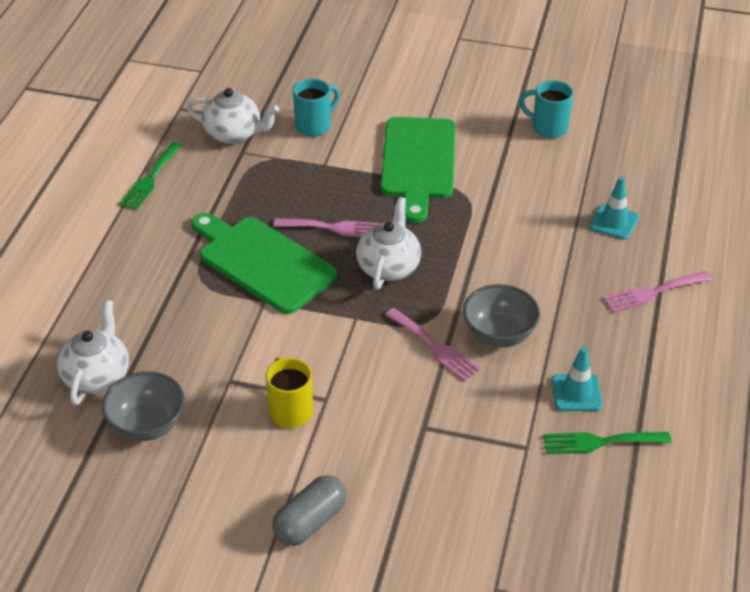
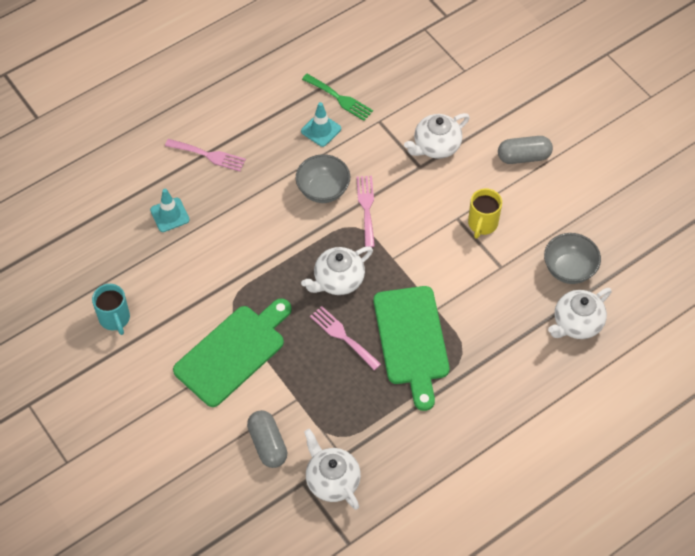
camera: 140 degrees left, 15 degrees up
(150, 179) = (428, 476): green fork -> none
(314, 126) = (267, 444): turquoise mug -> grey capsule
(429, 462) = (436, 146): none -> white teapot

